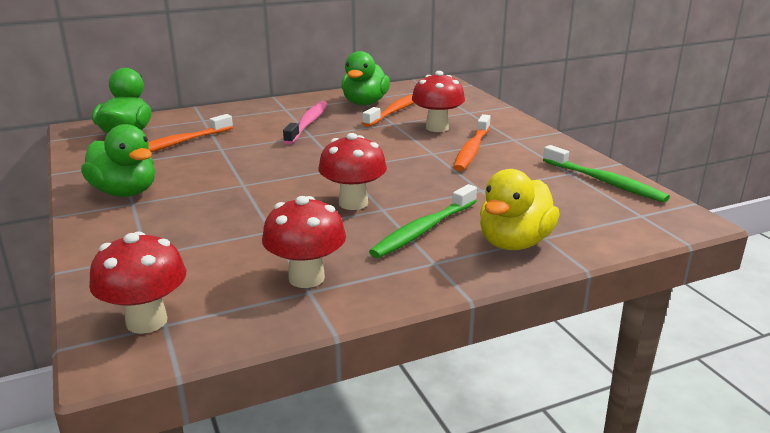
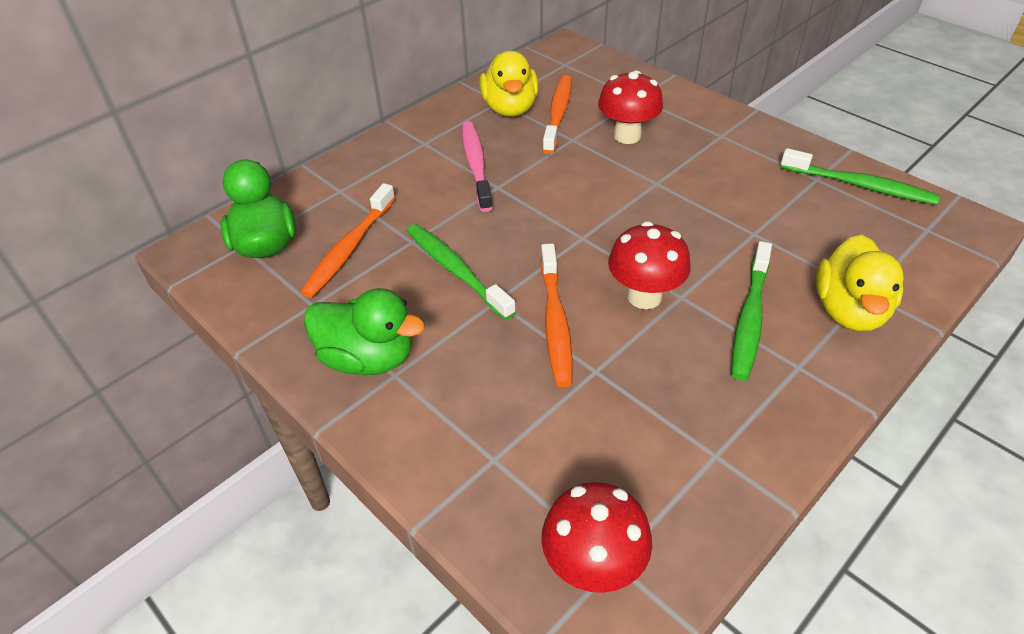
camera: 20 degrees left, 20 degrees up
(233, 166) = (456, 270): none -> green toothbrush
(306, 278) = (697, 436): red mushroom -> none
(365, 103) = (510, 108): green duck -> yellow duck
(472, 150) = (694, 166): orange toothbrush -> orange toothbrush (555, 322)

